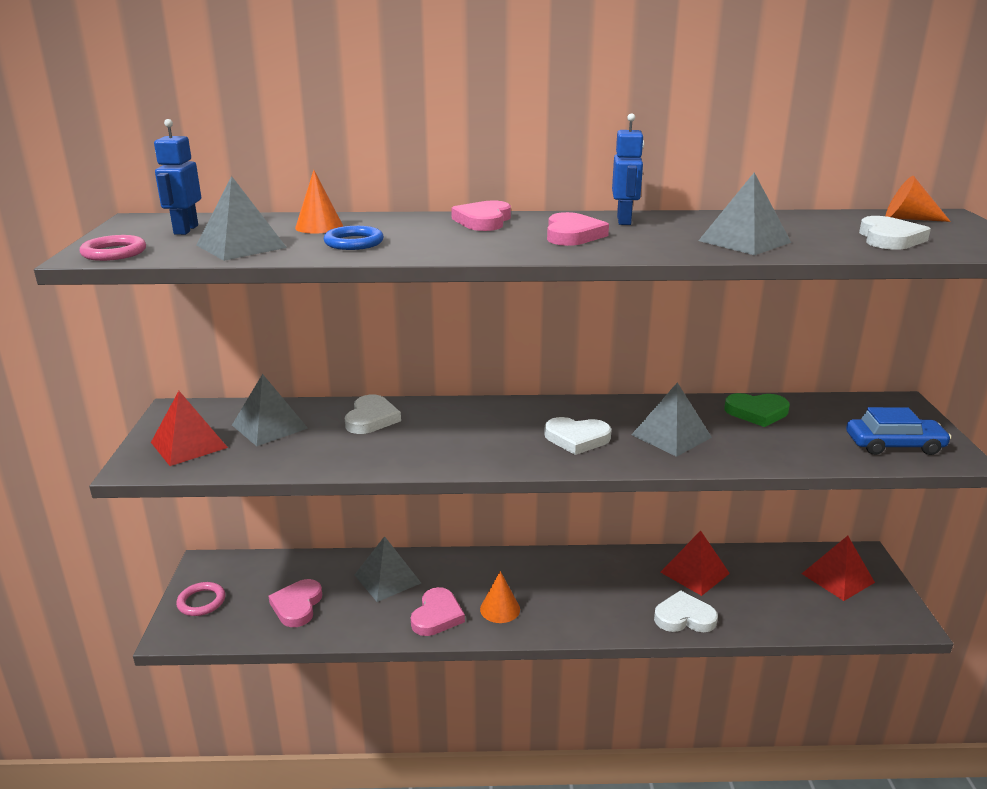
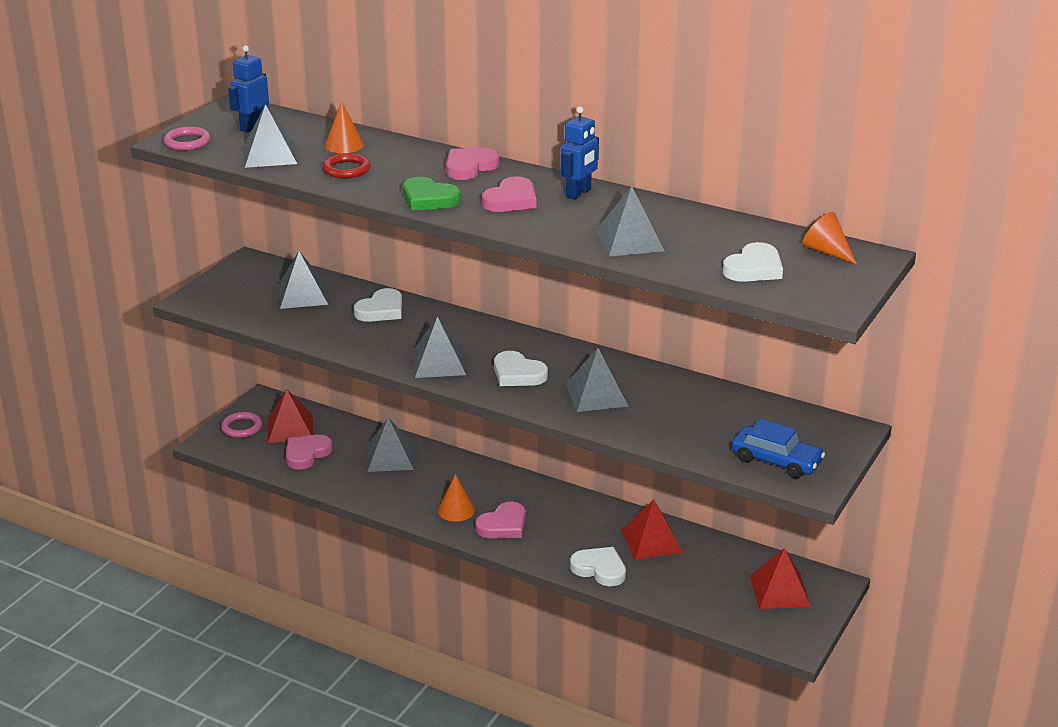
camera: 30 degrees right, 5 degrees up
(189, 445) = (236, 294): red pyramid -> red pyramid (290, 428)
(354, 242) = (346, 169): blue ring -> red ring
(437, 615) = (403, 497): pink heart -> pink heart (503, 525)
(488, 451) = (438, 363): none -> grey pyramid
(757, 412) = (701, 398): green heart -> green heart (429, 199)

